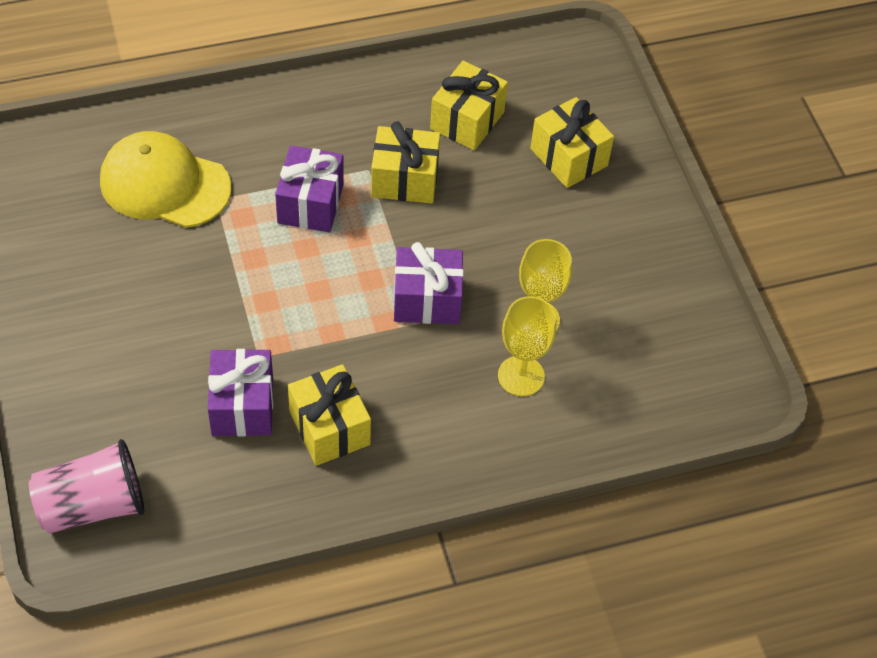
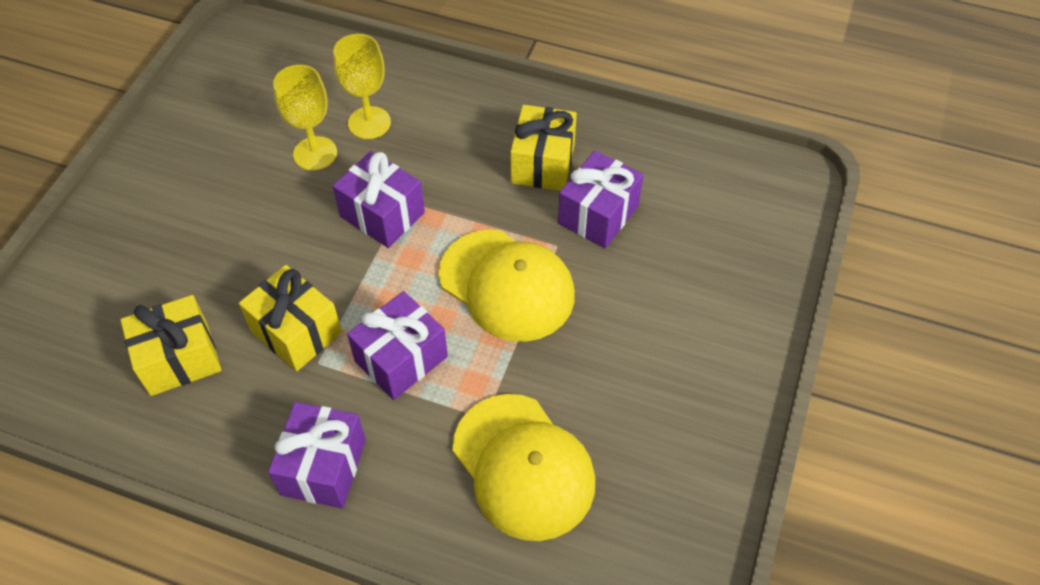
camera: 140 degrees left, 0 degrees up
(92, 505) = (764, 205): pink cup -> none
(274, 300) = (507, 285): none -> yellow cap
(302, 114) = (323, 467): none -> purple gift
(568, 157) = (137, 267): yellow gift -> none

